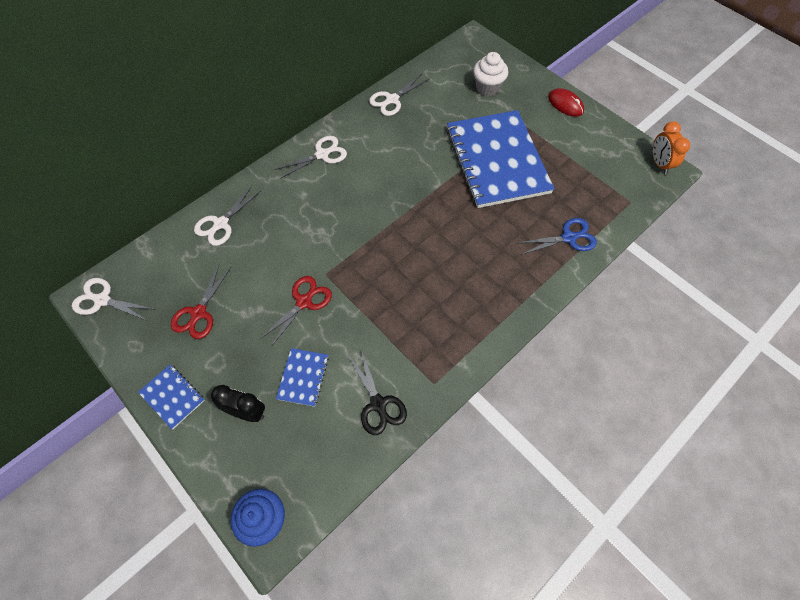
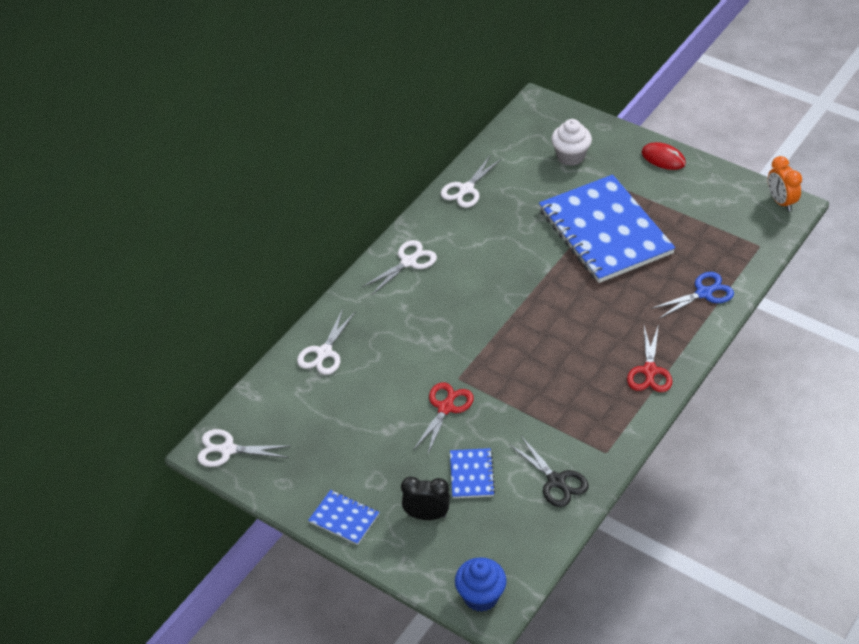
camera: 10 degrees left, 15 degrees down
(198, 314) = (337, 441): red scissors -> red scissors (649, 371)

